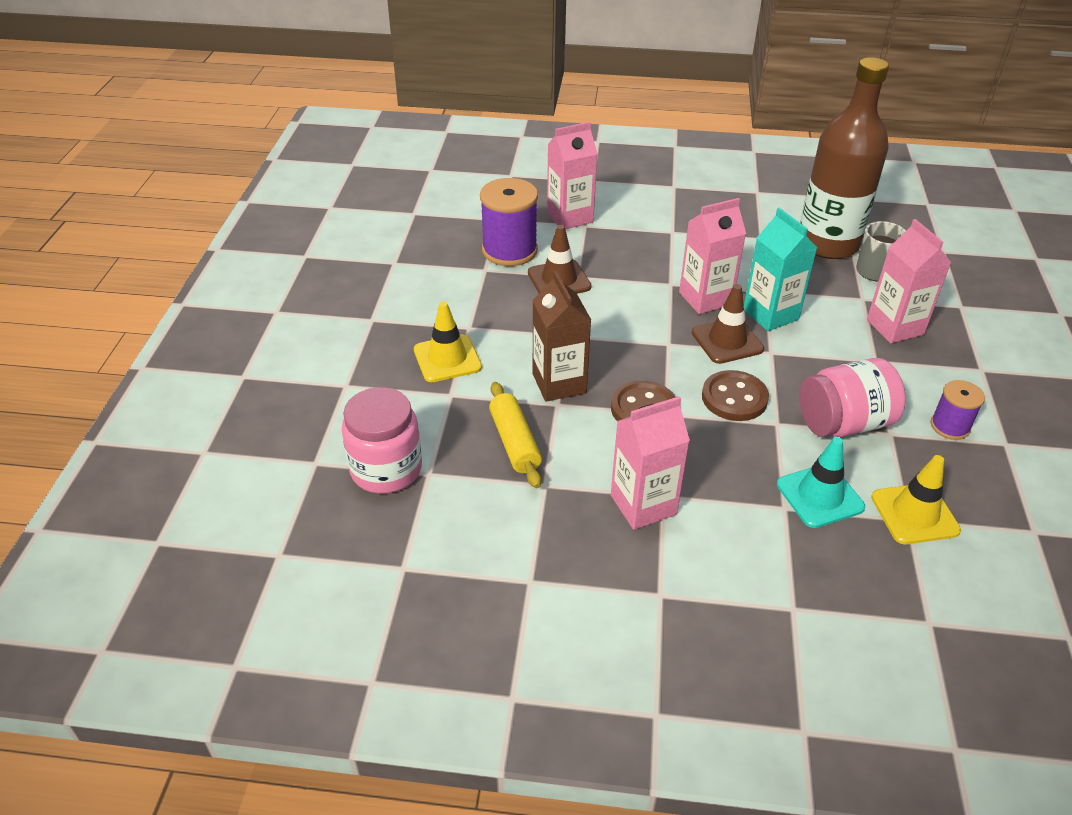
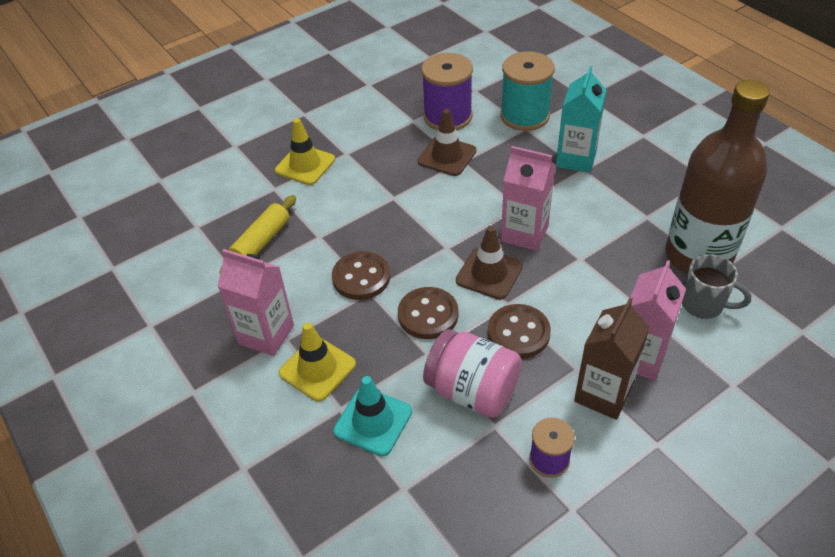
camera: 50 degrees right, 5 degrees up
(386, 469) = (182, 208): pink jar -> none
(559, 383) = (340, 224): brown carton -> brown carton (603, 394)
(570, 217) = (524, 116): pink carton -> turquoise spool
(770, 314) = (553, 277): turquoise carton -> turquoise carton (576, 159)
(808, 365) = (518, 333): none -> brown button
(914, 514) = (413, 489): yellow traffic cone -> yellow traffic cone (317, 369)

